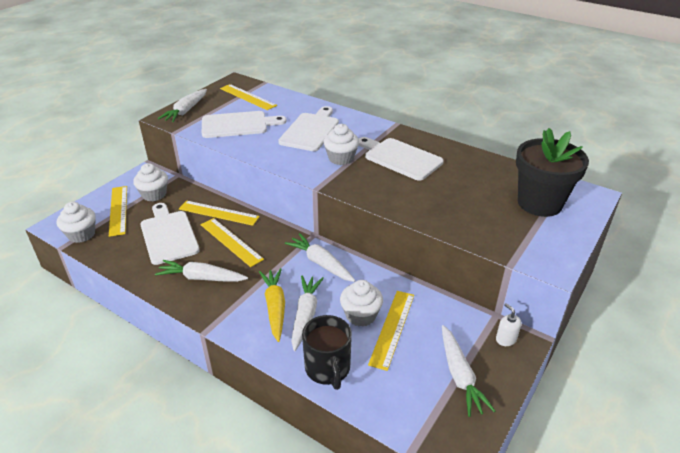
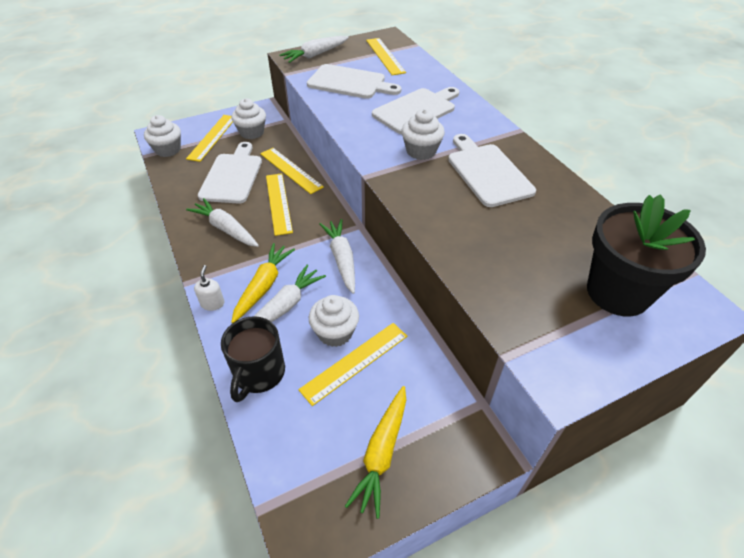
camera: 30 degrees right, 10 degrees up
(460, 375) = (382, 452): white carrot -> yellow carrot
(505, 339) = (469, 438): white soap dispenser -> white soap dispenser (212, 303)

